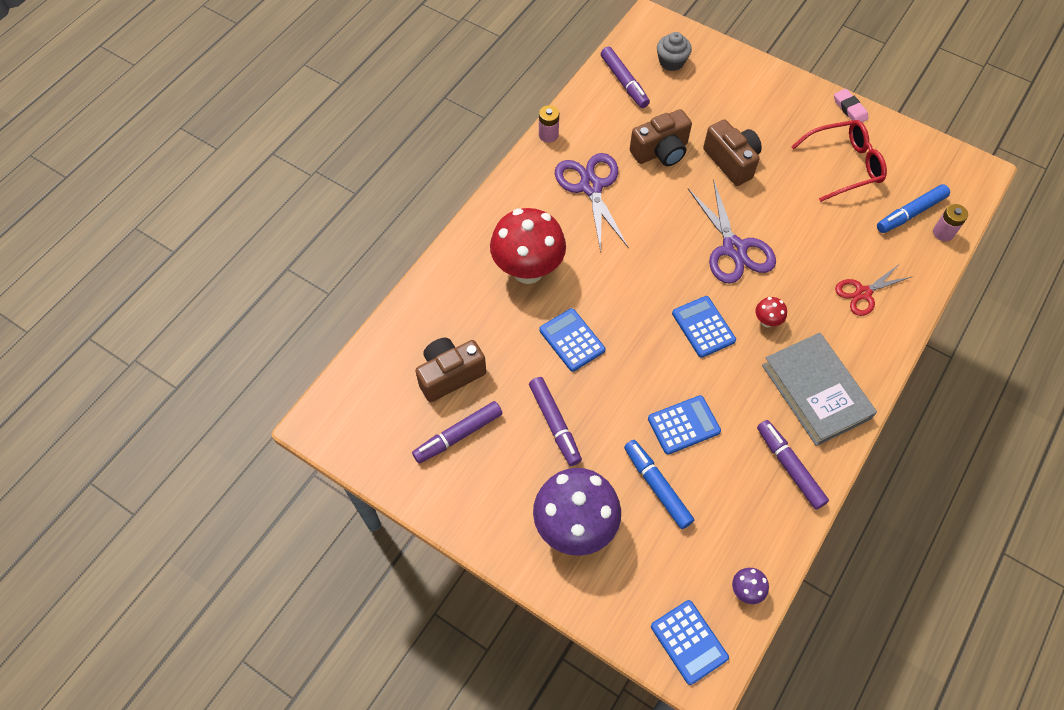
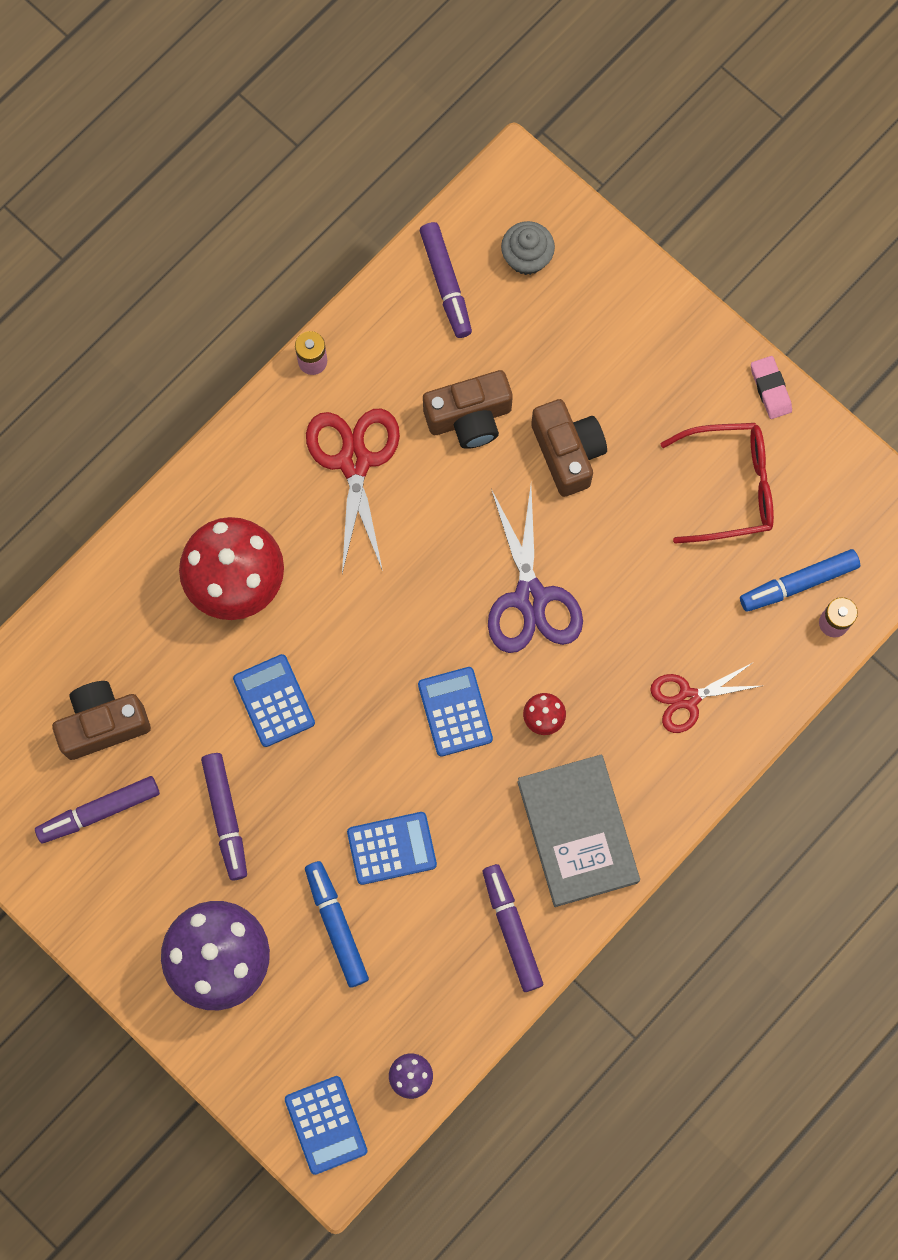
camera: 10 degrees right, 15 degrees up
(591, 186) = (354, 461): purple scissors -> red scissors

